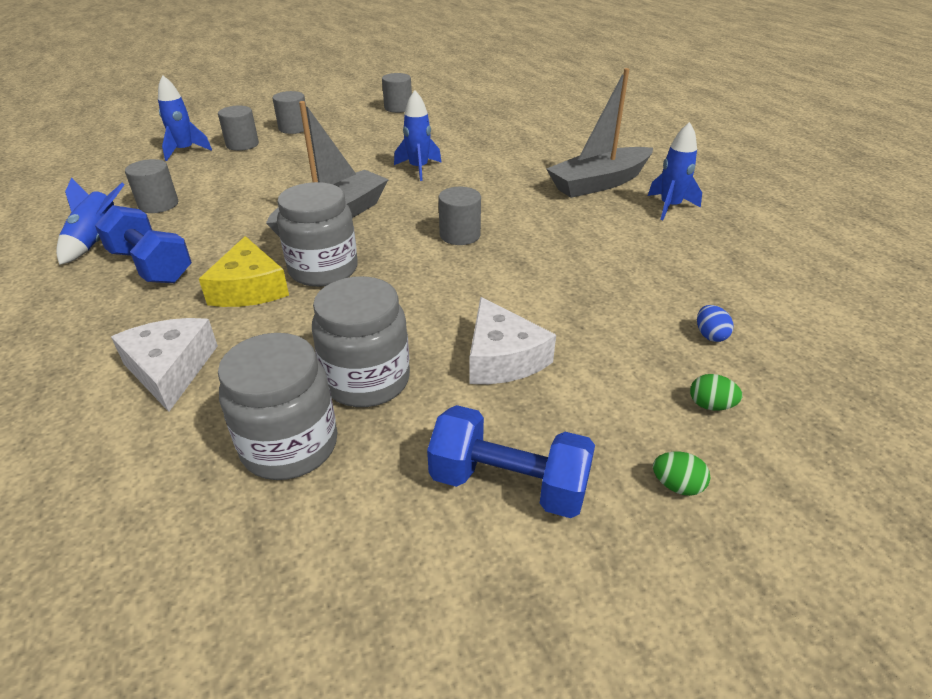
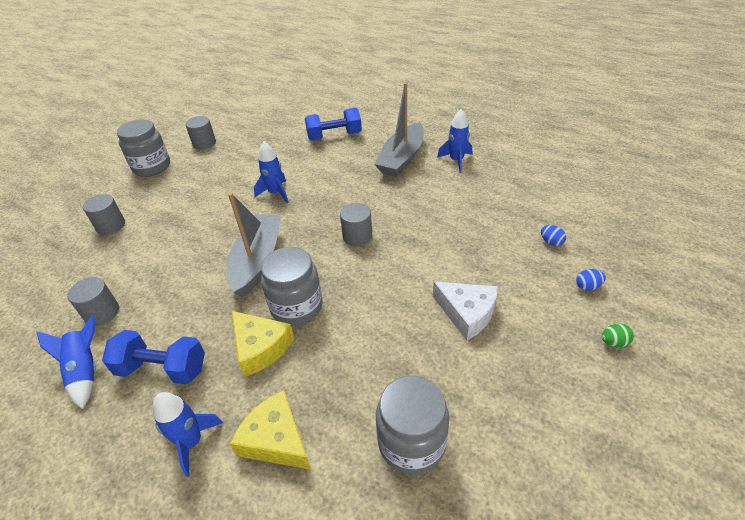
camera: 30 degrees left, 5 degrees up
(170, 369) = (276, 439): white cheese -> yellow cheese
(185, 151) = (65, 252): blue rocket -> blue rocket (192, 442)
(294, 128) = (139, 193): grey cylinder -> none
(367, 380) = (409, 372): grey jar -> grey jar (152, 167)
(508, 484) = (544, 390): blue dumbbell -> blue dumbbell (334, 136)
(710, 405) = (587, 286): green egg -> blue egg

